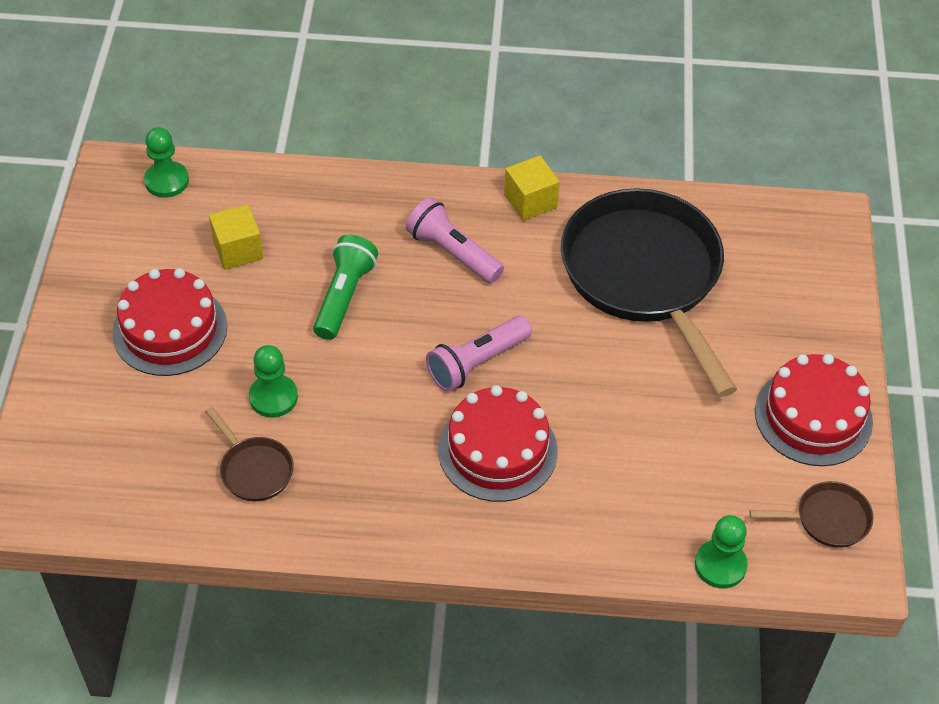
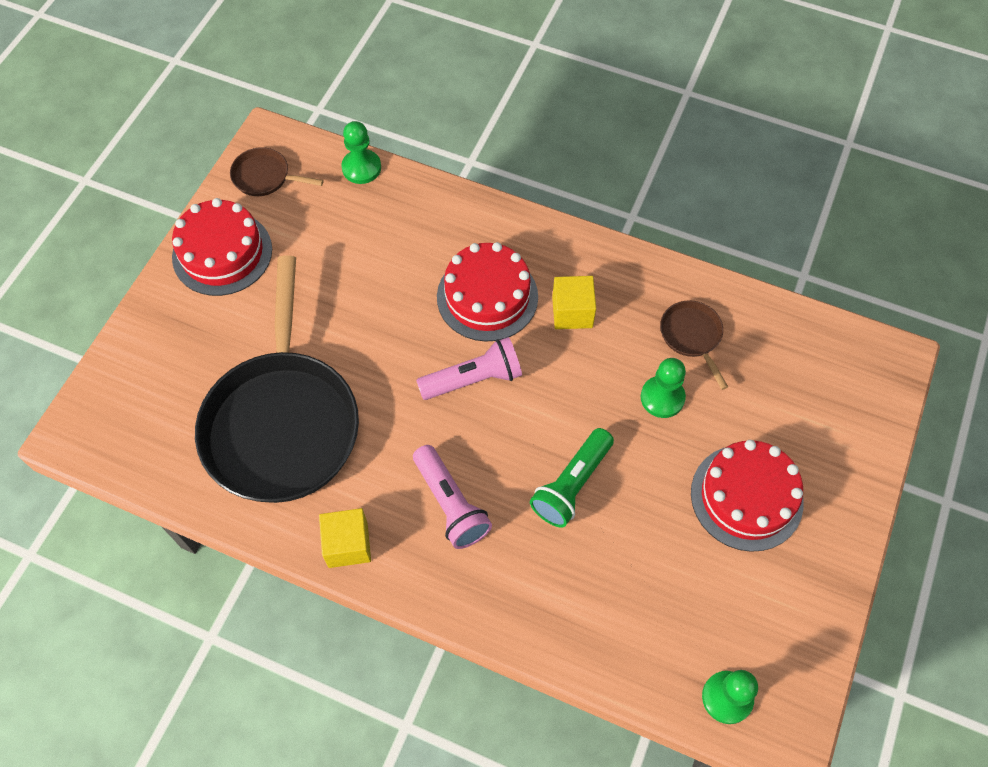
camera: 160 degrees left, 10 degrees up
(238, 250) = (664, 574): yellow cube -> yellow cube (572, 312)

